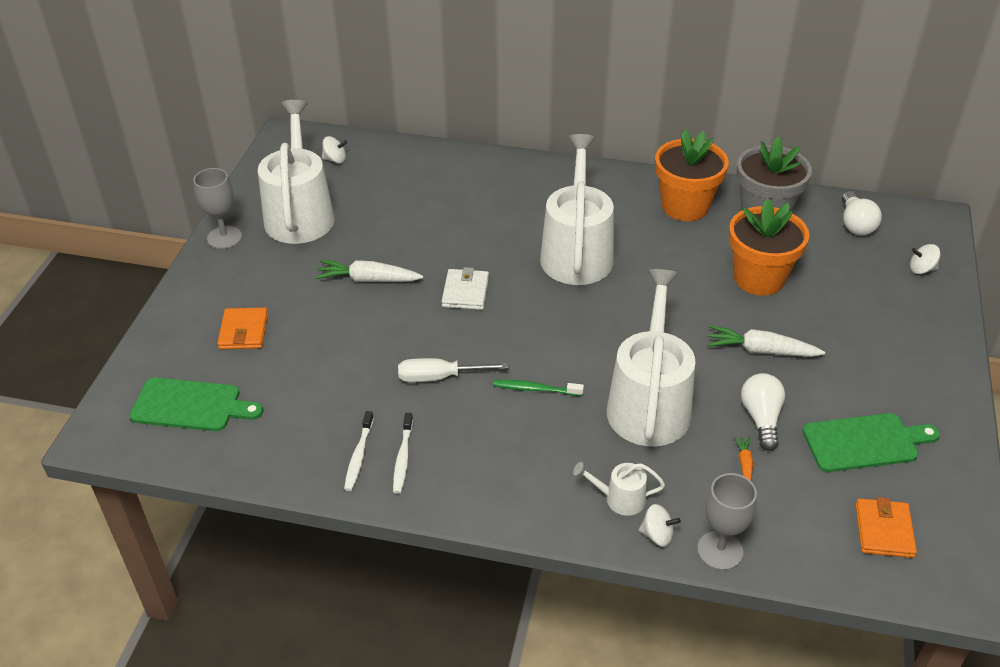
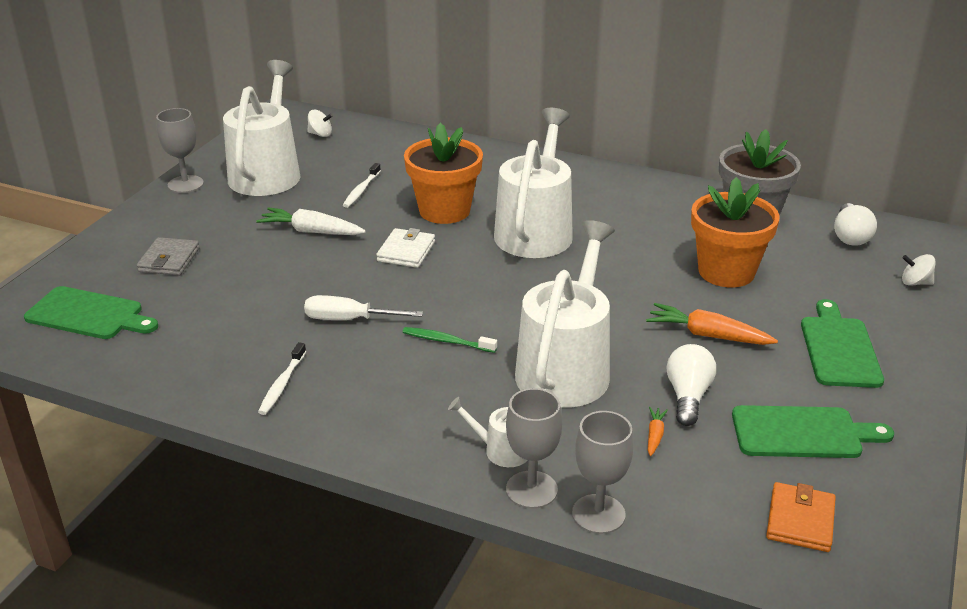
camera: 10 degrees right, 10 degrees down
(244, 331) = (169, 260): orange wallet -> grey wallet
(359, 456) = (237, 377): white toothbrush -> white toothbrush (361, 190)
(657, 535) = (531, 490): white spinning top -> grey goblet
(685, 206) = (665, 203): orange flower pot -> orange flower pot (444, 211)
(761, 350) = (707, 335): white carrot -> orange carrot
(874, 349) = (839, 348): none -> green cutting board

